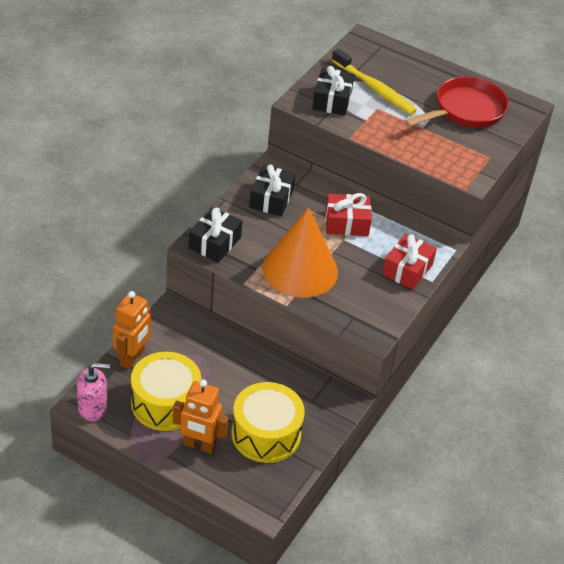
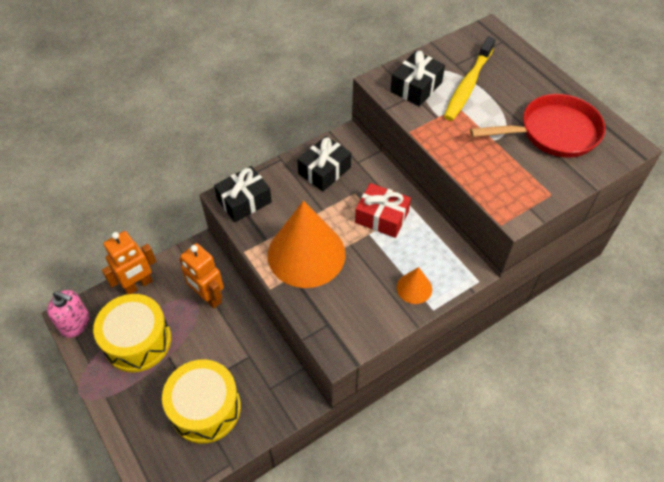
camera: 30 degrees right, 10 degrees up
(199, 445) = (139, 397): orange robot -> orange robot (208, 297)
(375, 88) = (468, 85): yellow toothbrush -> yellow toothbrush turned 45 degrees clockwise
(407, 269) = (414, 288): red gift -> orange cone

